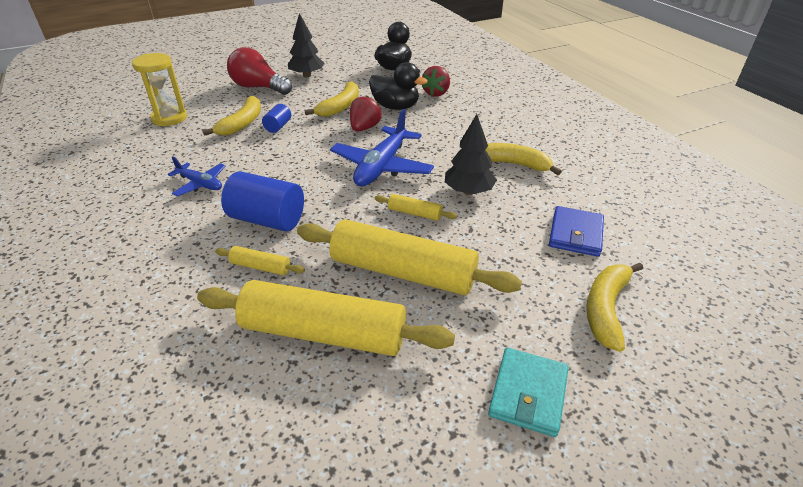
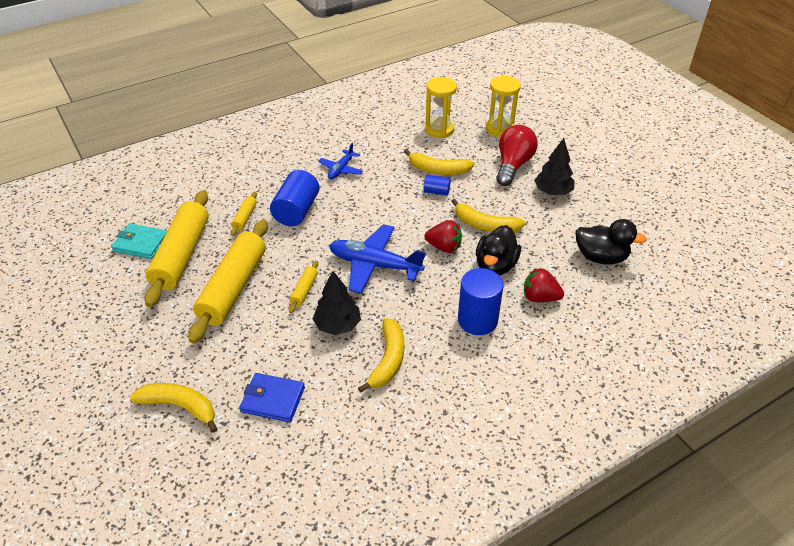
camera: 85 degrees right, 5 degrees up
(194, 88) = (500, 128): none -> yellow hourglass
(461, 120) = (477, 320): none -> blue cylinder
(528, 393) = (116, 352): turquoise wallet -> turquoise wallet (141, 243)

